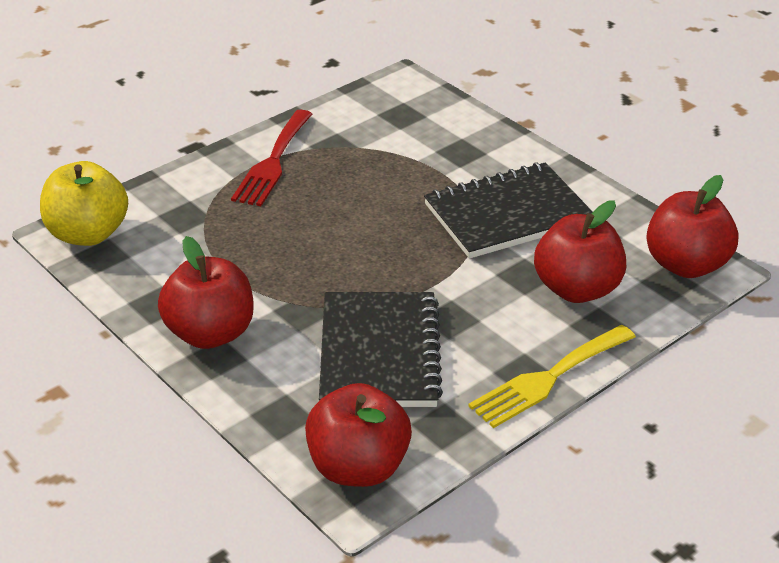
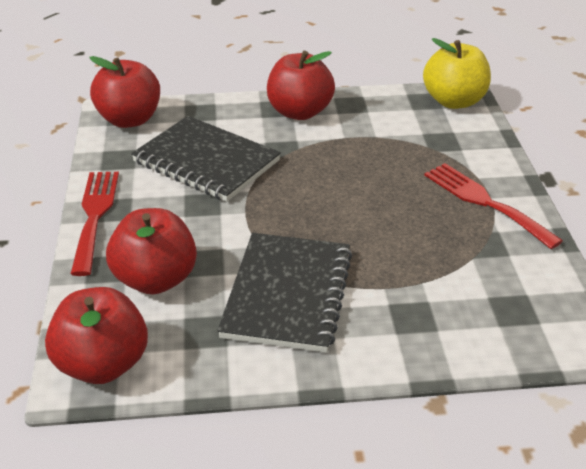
camera: 125 degrees right, 0 degrees up
(548, 378) = (95, 216): yellow fork -> red fork

